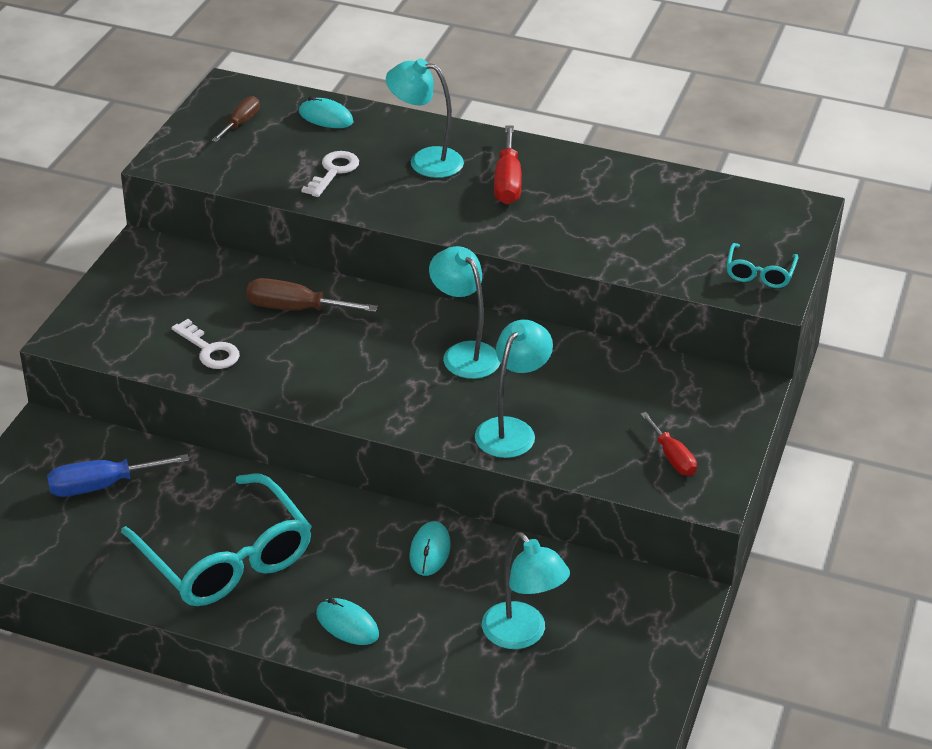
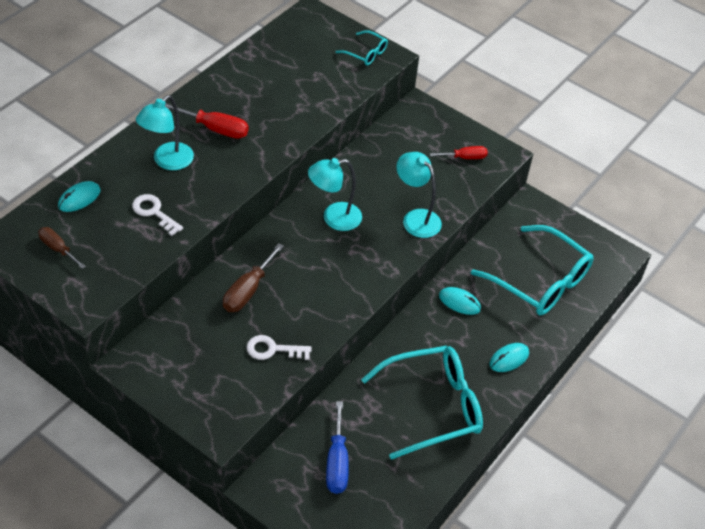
camera: 75 degrees left, 10 degrees up
(209, 350) = (273, 349): white key -> white key turned 150 degrees counterclockwise
(522, 635) = (539, 281): turquoise lamp -> turquoise glasses

